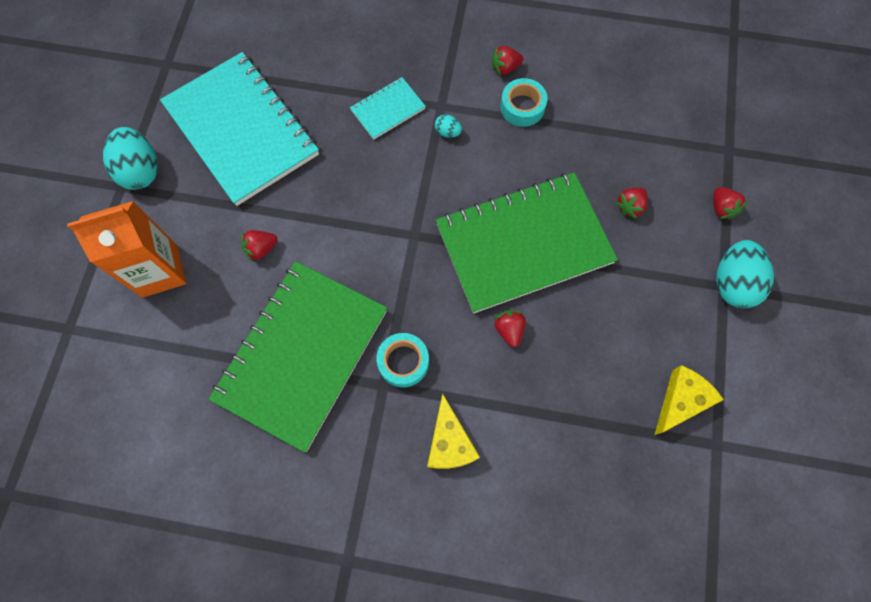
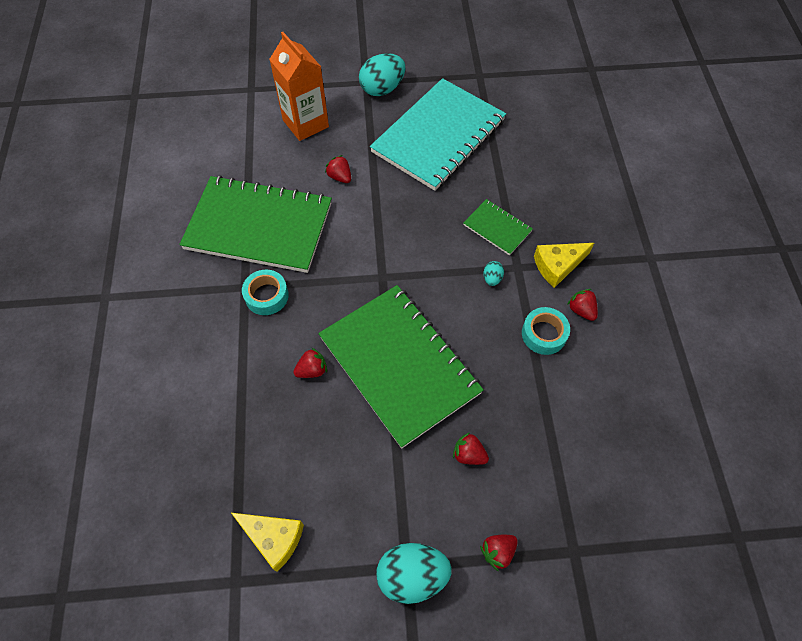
camera: 75 degrees right, 10 degrees down
(388, 109) = (497, 228): turquoise notebook -> green notebook
(449, 442) = (204, 345): yellow cheese -> yellow cheese (557, 266)

